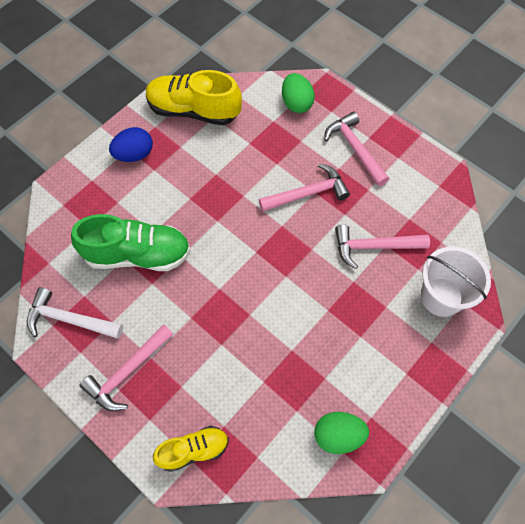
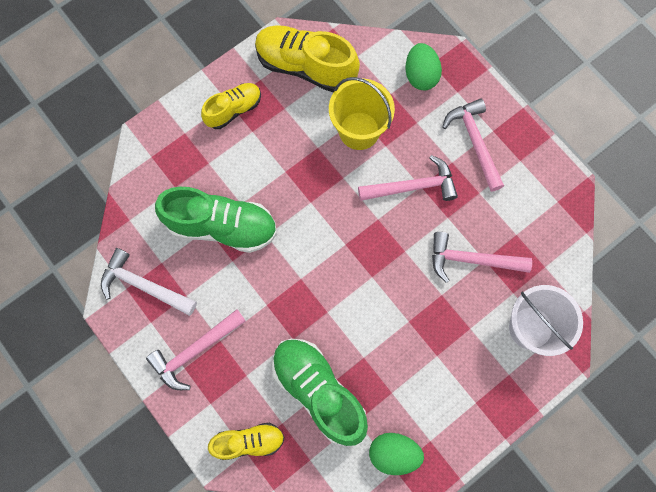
camera: 10 degrees right, 10 degrees up
(134, 154) = (233, 110): blue egg -> yellow shoe
(251, 155) = (359, 130): none -> yellow bucket
(254, 389) = (318, 391): none -> green shoe

